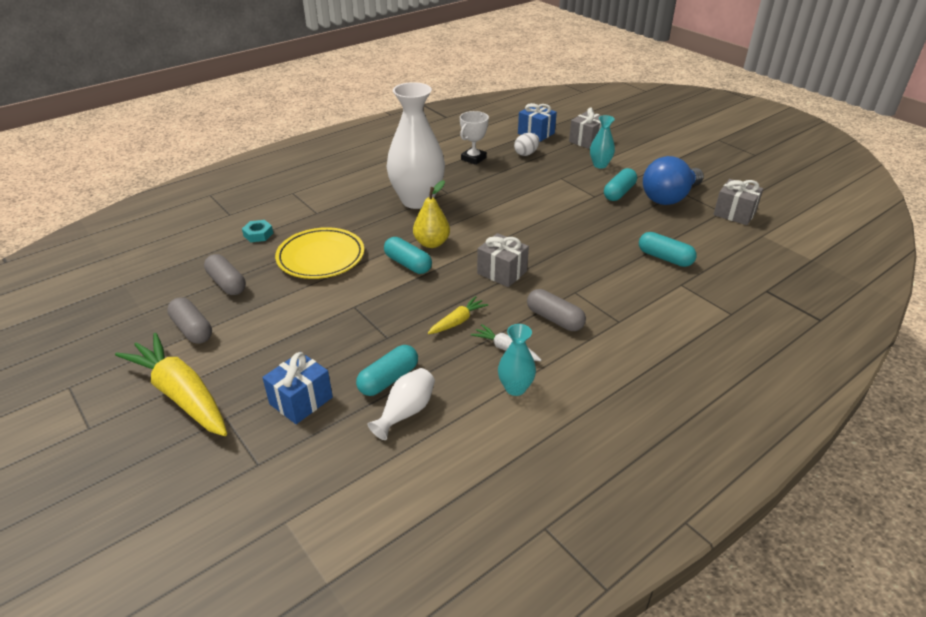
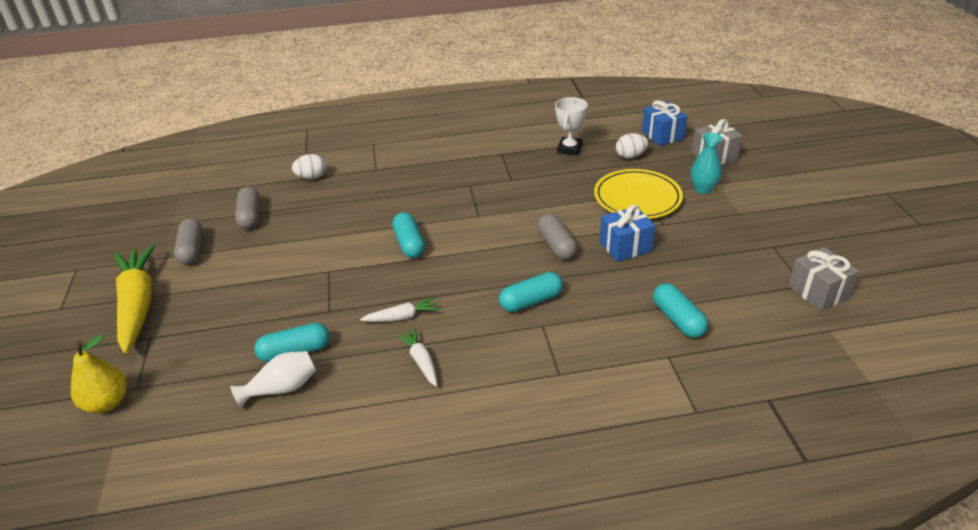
camera: 30 degrees right, 0 degrees up
(258, 234) = (311, 177): turquoise nut -> white egg
(301, 400) = (213, 344): blue gift -> blue gift (625, 246)
(321, 257) = (342, 214): yellow plate -> yellow plate (637, 198)
(417, 200) = (475, 180): white vase -> none
(432, 243) = (449, 229): yellow pear -> yellow pear (107, 403)
(457, 321) = (402, 317): yellow carrot -> white carrot
(473, 158) = (569, 149): white trophy -> white trophy turned 45 degrees counterclockwise
(502, 272) = (488, 280): grey gift -> none
(515, 388) = (393, 404): turquoise vase -> none
(554, 319) = (495, 347): grey capsule -> grey capsule (556, 245)
(619, 193) = (695, 227): turquoise capsule -> turquoise capsule (531, 301)
(669, 198) = (751, 249): blue light bulb -> none

